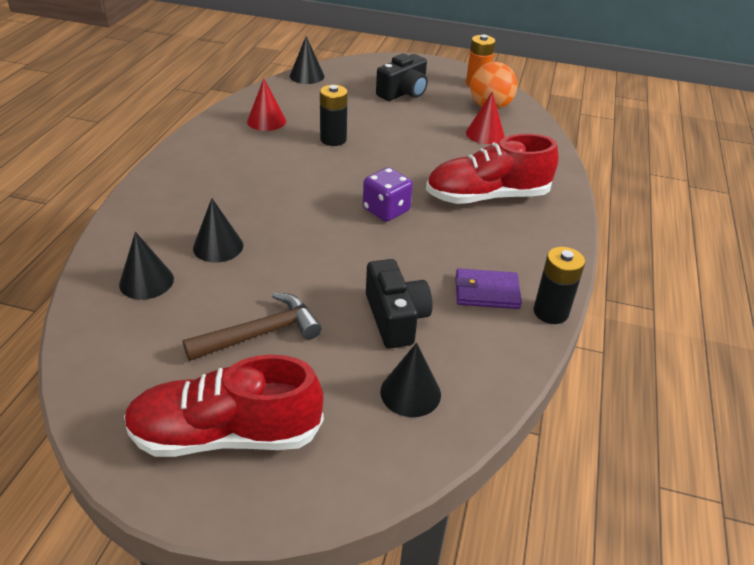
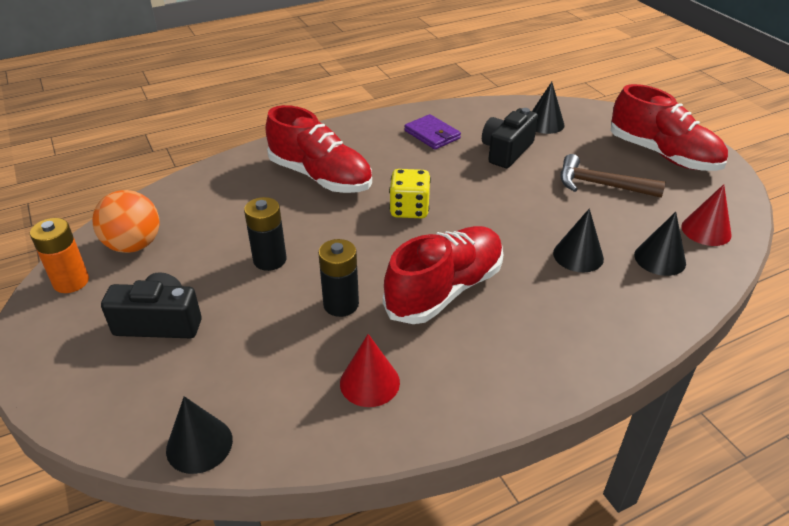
camera: 130 degrees left, 0 degrees up
(285, 175) = (445, 290): none -> red shoe
(386, 210) = (409, 209): purple dice -> yellow dice
(485, 134) = (206, 222): red cone -> red cone (706, 230)
(550, 312) = (415, 111): black battery -> black battery (270, 260)

